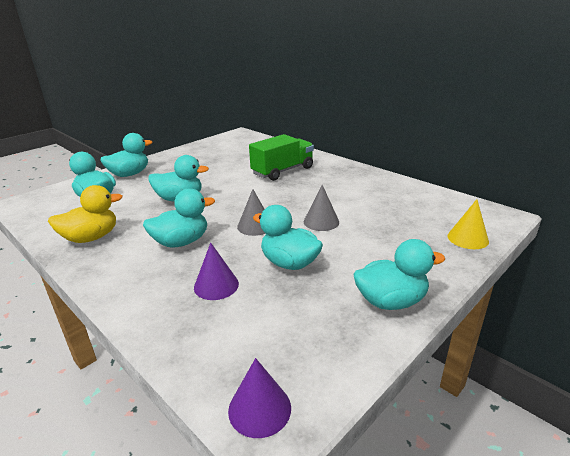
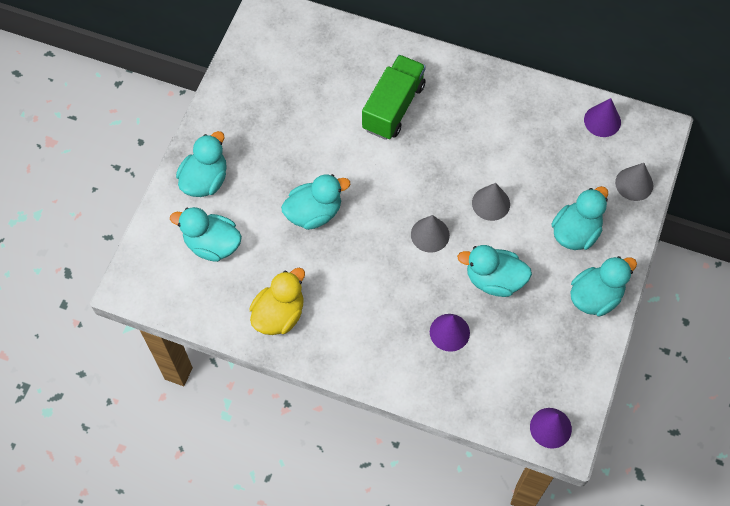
camera: 25 degrees left, 35 degrees up
(181, 242) = (375, 287): turquoise duck -> turquoise duck (575, 232)
(448, 202) = (602, 121): none -> purple cone
(467, 238) = (634, 184): yellow cone -> grey cone

